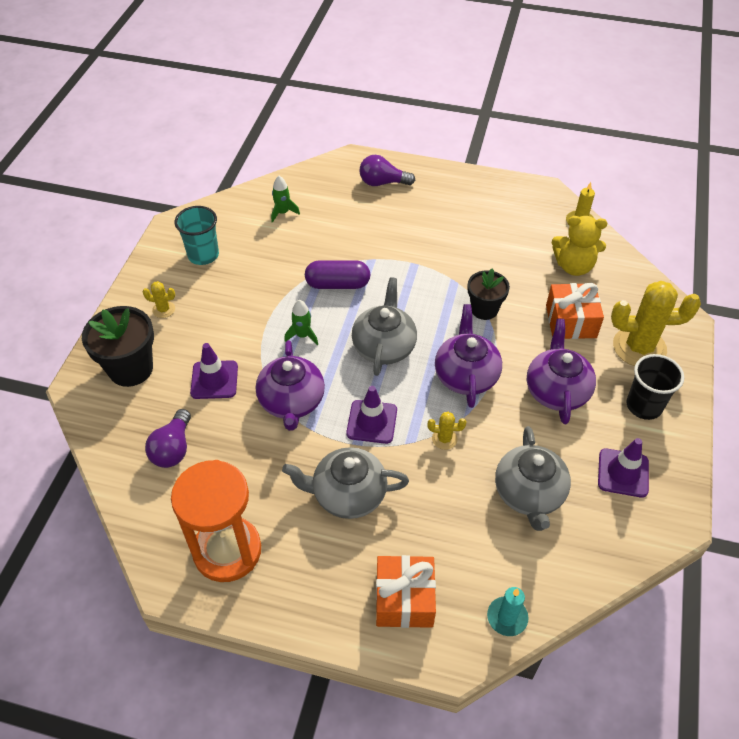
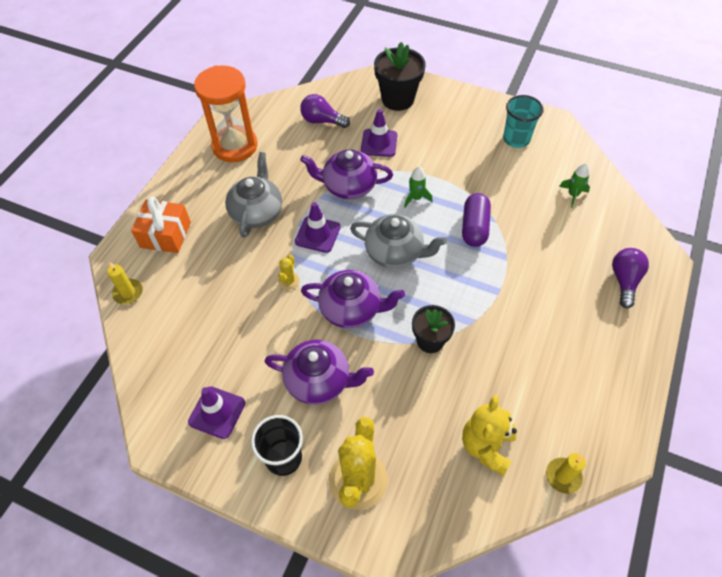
camera: 100 degrees right, 5 degrees up
(163, 309) = (455, 116): yellow cactus -> none
(507, 617) = (128, 293): turquoise candle -> yellow candle
(529, 494) = (220, 331): grey teapot -> none
(571, 321) = (404, 419): orange gift -> none

